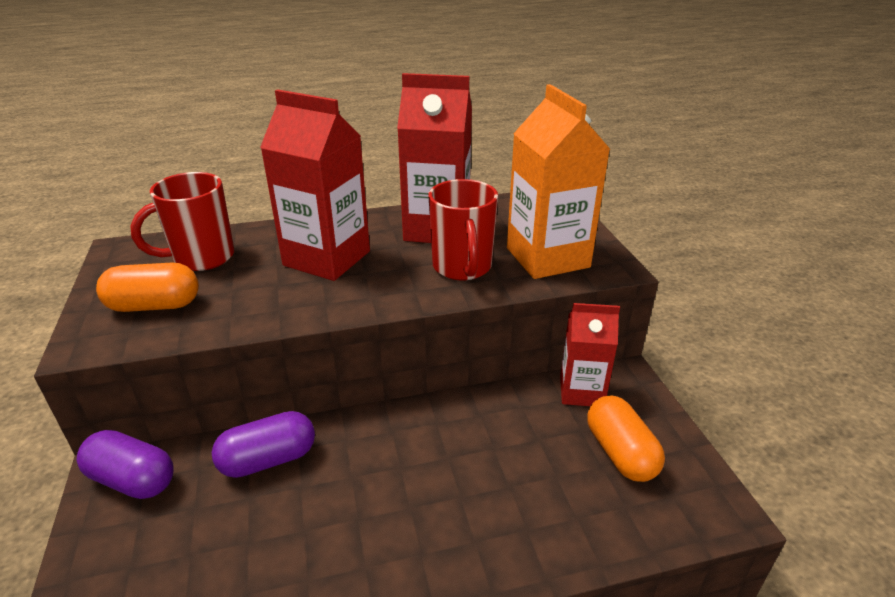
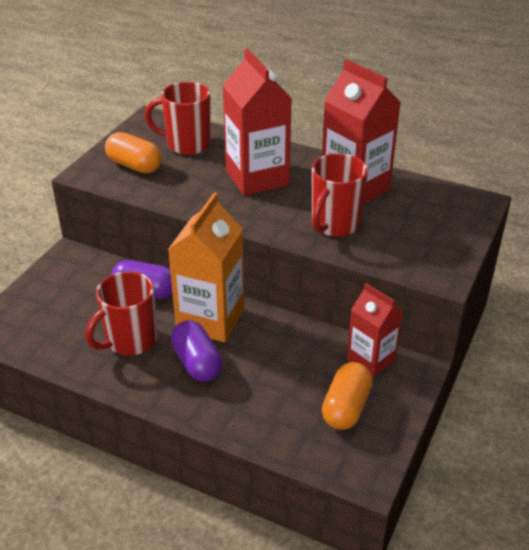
camera: 40 degrees right, 5 degrees up
(132, 479) = (76, 264): purple capsule -> purple capsule (197, 363)
(312, 535) = (130, 341): none -> red mug
(547, 258) = (404, 246): orange carton -> orange carton (210, 319)

